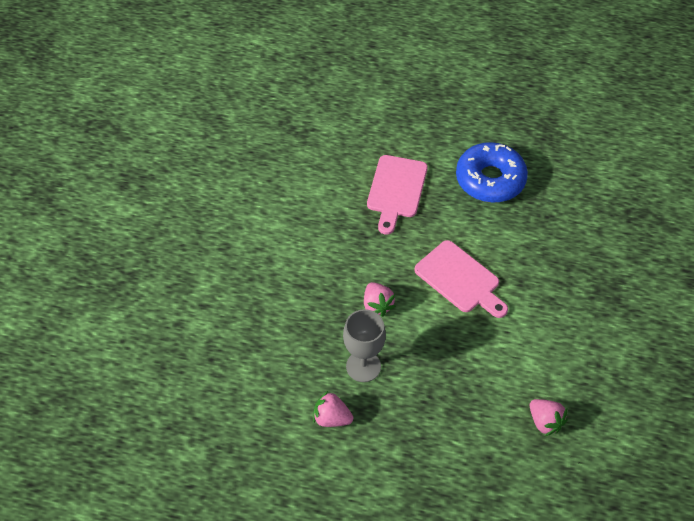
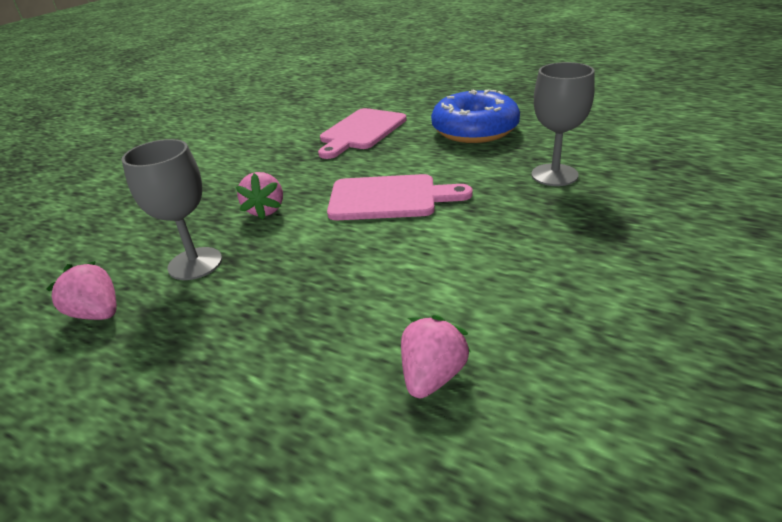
camera: 20 degrees right, 20 degrees down
(460, 279) = (389, 198): pink cutting board -> pink cutting board turned 60 degrees counterclockwise
(545, 422) = (432, 376): pink strawberry -> pink strawberry turned 135 degrees counterclockwise
(565, 237) = (554, 175): none -> grey goblet

